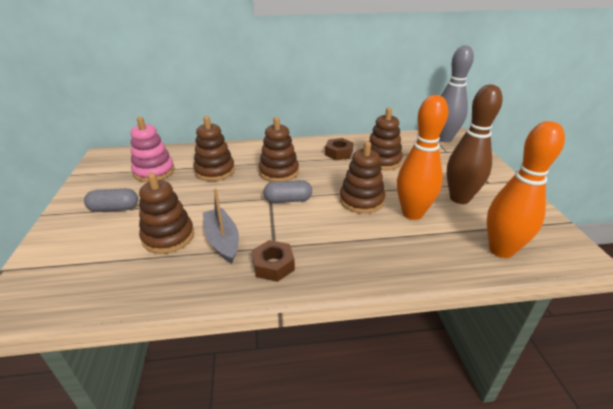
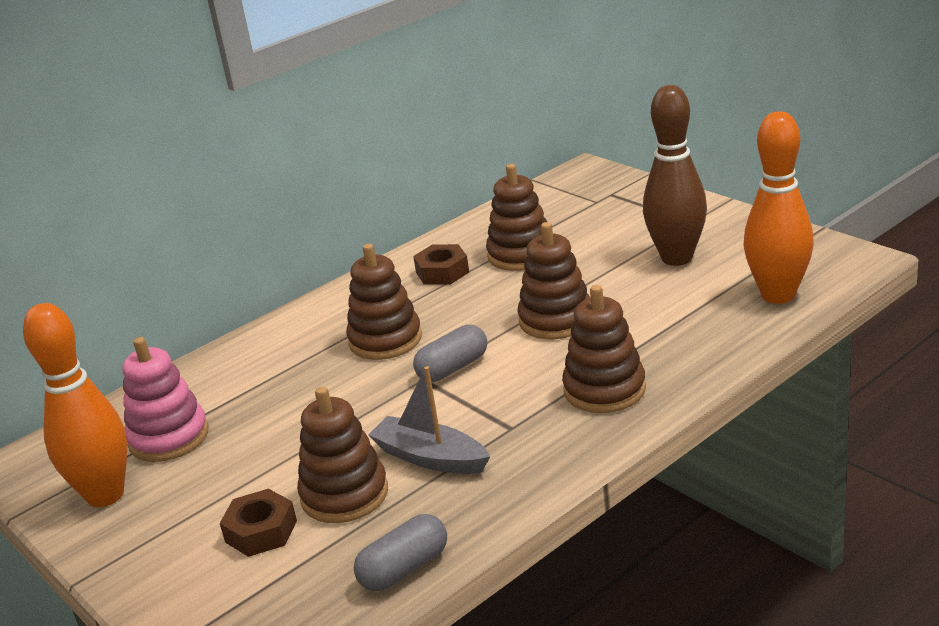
camera: 30 degrees left, 5 degrees down
(114, 208) = (193, 512): grey capsule -> grey capsule (404, 569)
(215, 171) = (277, 387): brown stacking toy -> brown stacking toy (604, 390)
(273, 265) = (538, 446): brown nut -> brown nut (261, 531)
(412, 213) = (639, 304): orange bowling pin -> orange bowling pin (105, 495)
(444, 139) = (573, 183): grey bowling pin -> none

